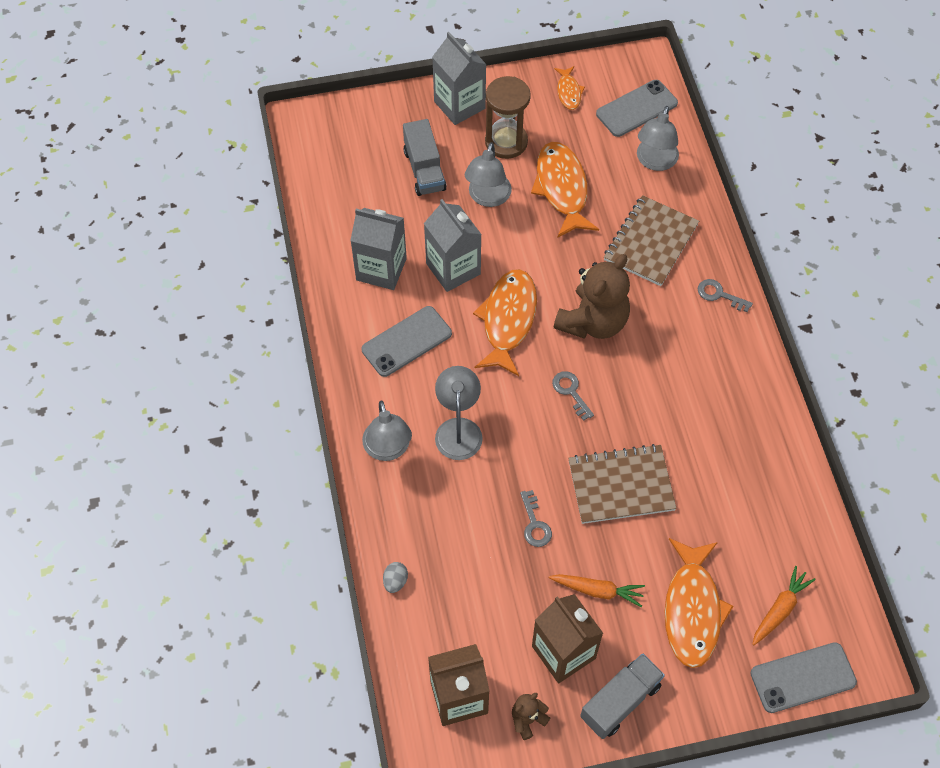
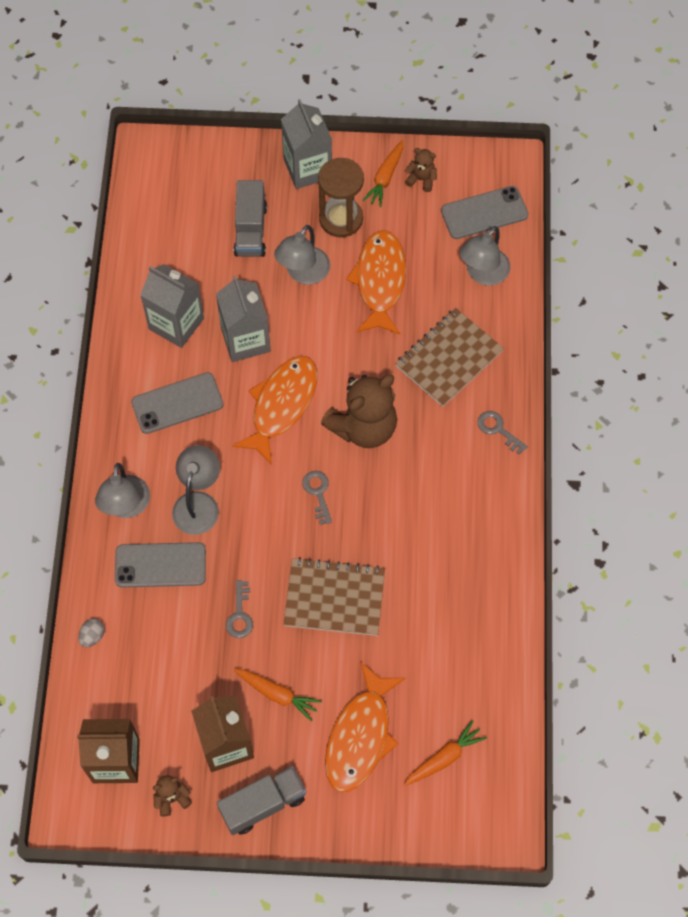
camera: 15 degrees right, 5 degrees up
(534, 98) = (385, 178): none -> orange carrot
(569, 92) = (421, 179): orange fish -> brown teddy bear
(803, 677) = (442, 828): grey phone -> grey phone (160, 565)

